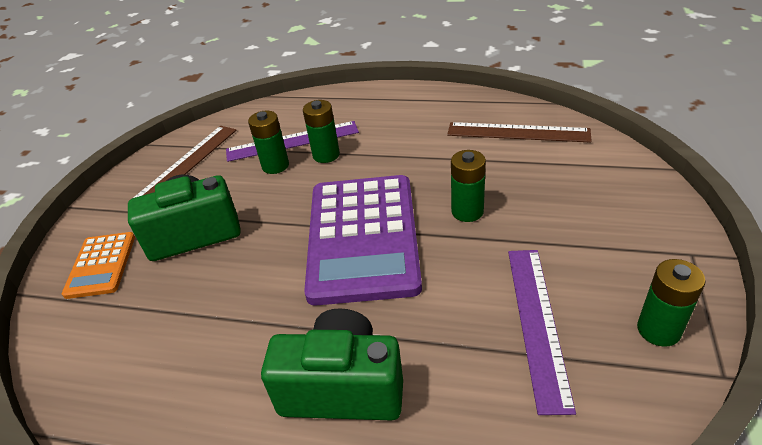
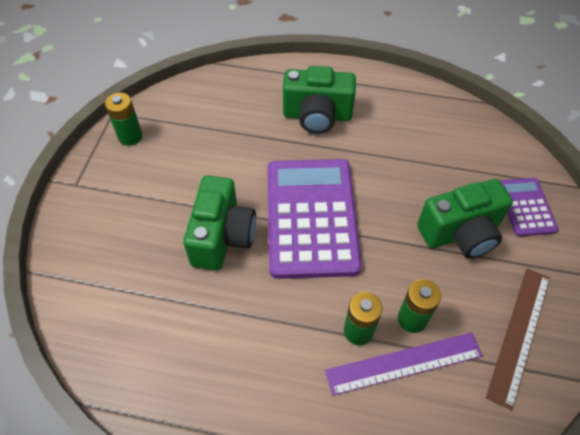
camera: 175 degrees right, 15 degrees up
(101, 265) = (525, 207): orange calculator -> purple calculator
(467, 211) = (222, 237): green battery -> green camera
(517, 132) = (144, 346): brown ruler -> none
(537, 322) = (198, 144): purple ruler -> none

